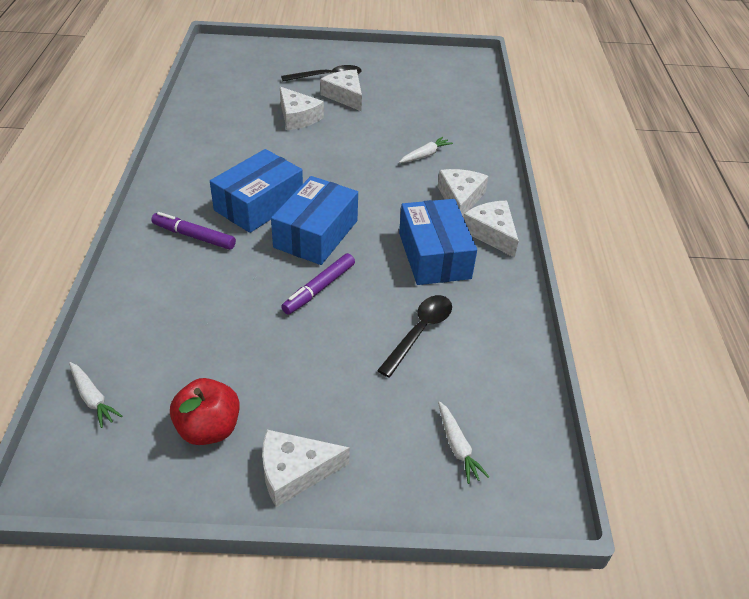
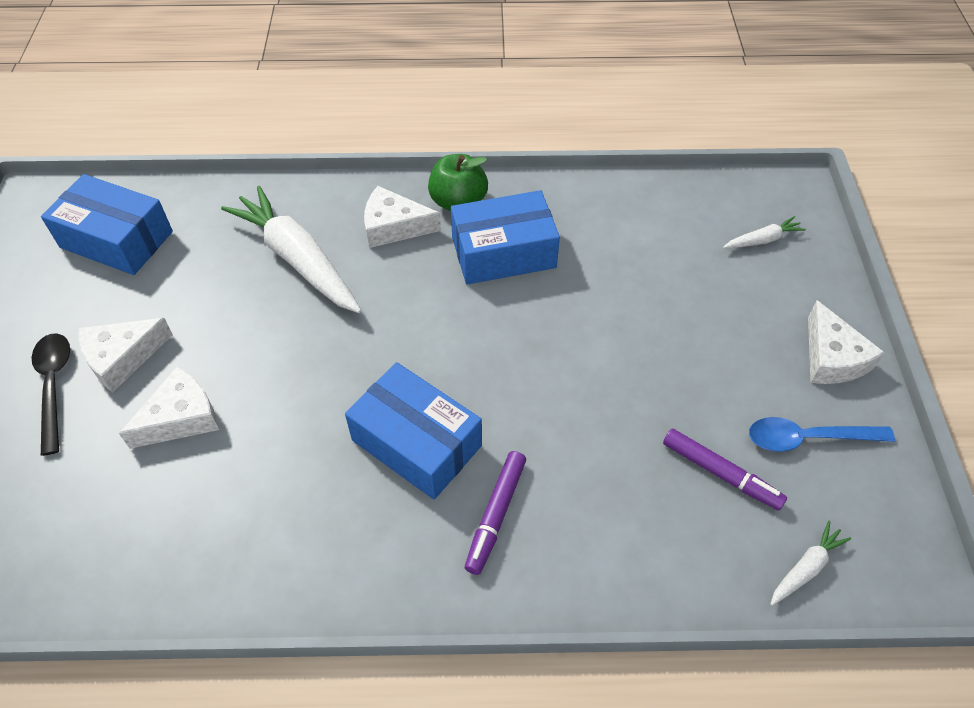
camera: 90 degrees left, 10 degrees up
(209, 429) = (808, 438): red apple -> blue spoon
(316, 234) = (476, 369): blue box -> blue box (117, 239)
(319, 289) = (578, 358): purple marker -> purple marker (721, 473)
(419, 332) = (628, 265): black spoon -> none
(425, 155) = (297, 259): white carrot -> white carrot, size x2.24
(491, 233) = (458, 202): white cheese -> green apple

